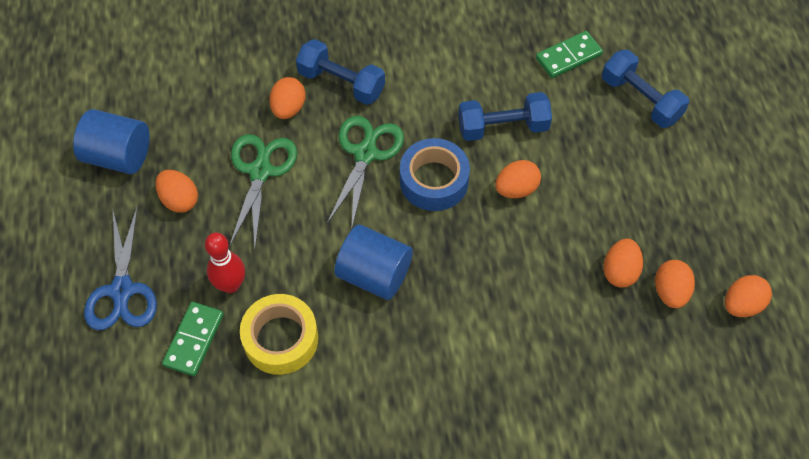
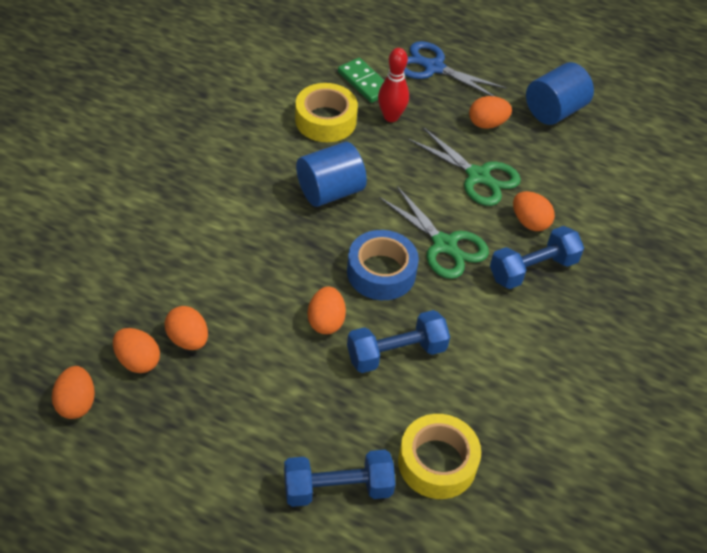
camera: 120 degrees right, 10 degrees down
(503, 127) = (396, 353): blue dumbbell -> blue dumbbell turned 45 degrees clockwise
(568, 56) = (437, 462): green domino -> yellow tape

